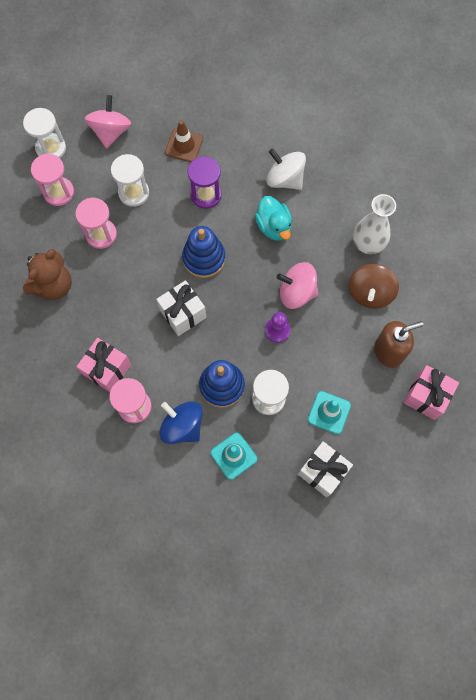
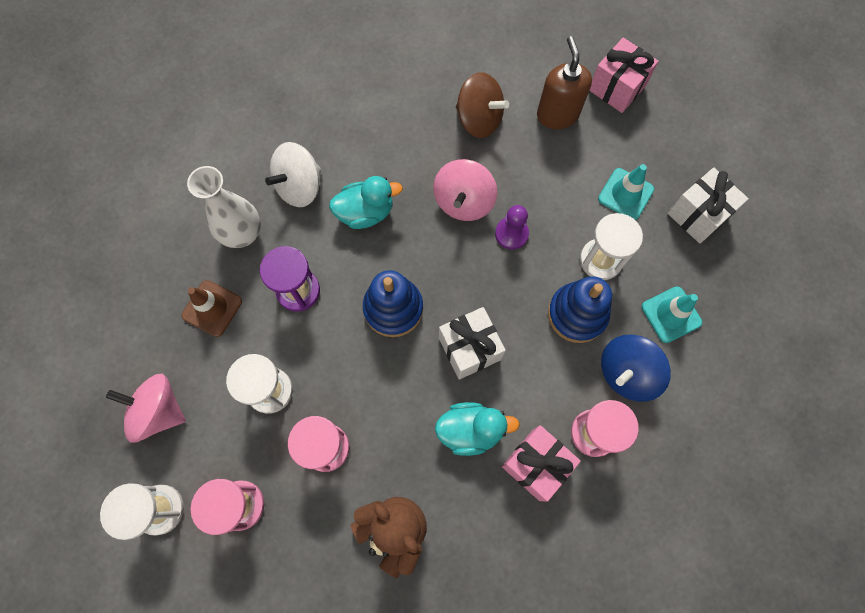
camera: 80 degrees left, 0 degrees up
(125, 323) = (470, 430): none -> turquoise duck
(367, 244) = (414, 109): white vase -> white vase (243, 234)

